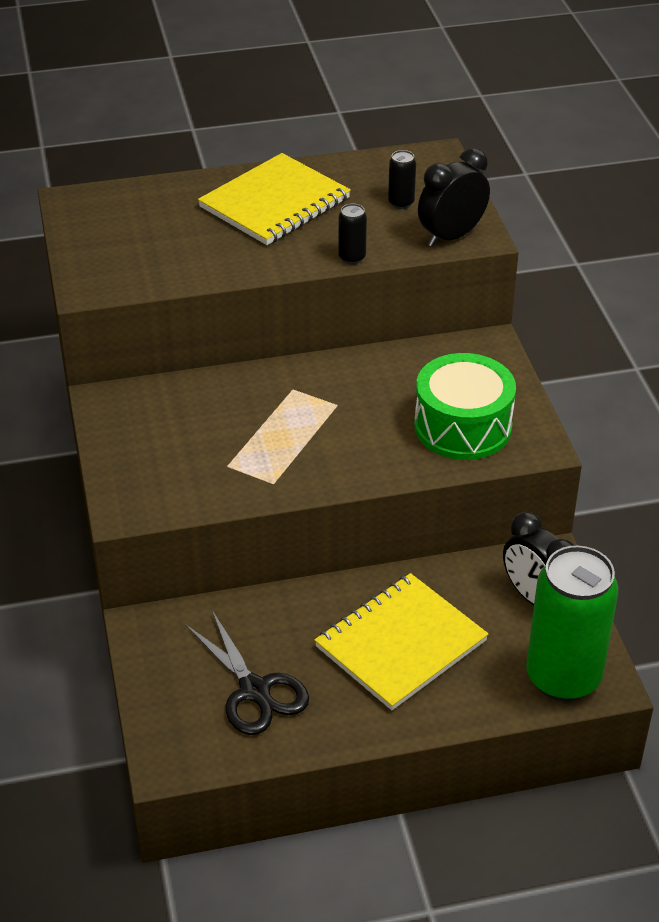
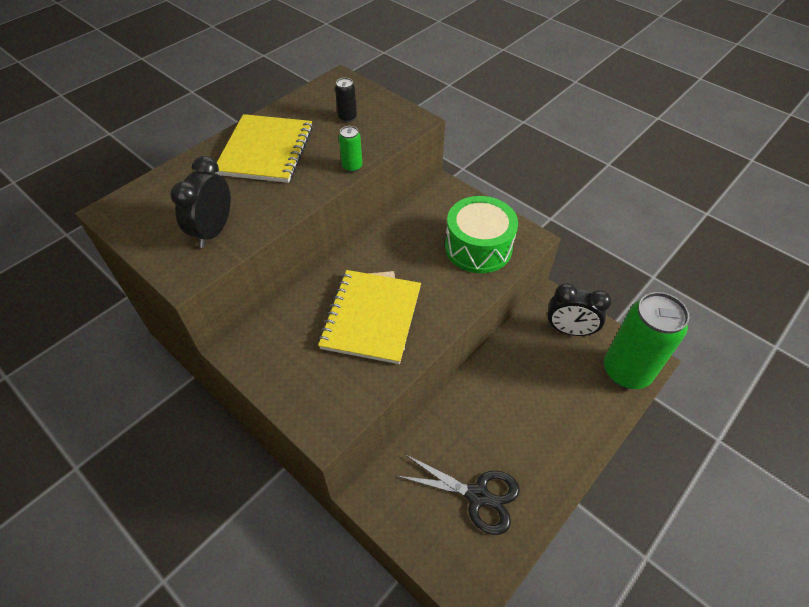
camera: 35 degrees left, 10 degrees up
(352, 258) = (352, 167): black can -> green can
(401, 644) = (529, 404): yellow notebook -> yellow notebook (371, 317)
(451, 236) = (398, 126): black clock -> black clock (213, 231)

